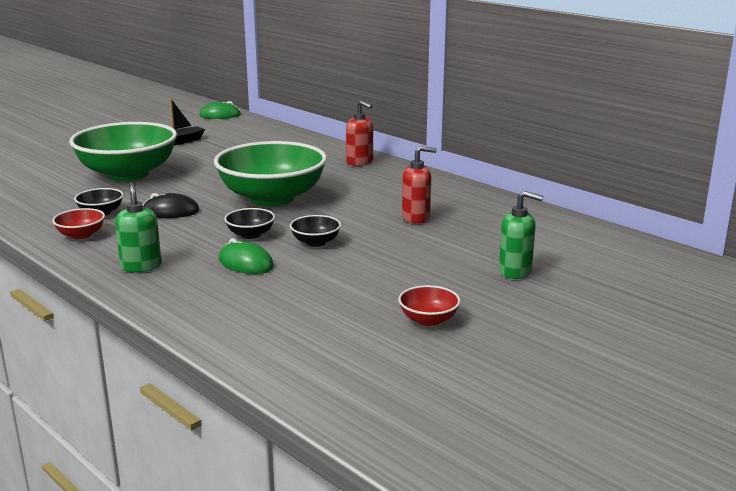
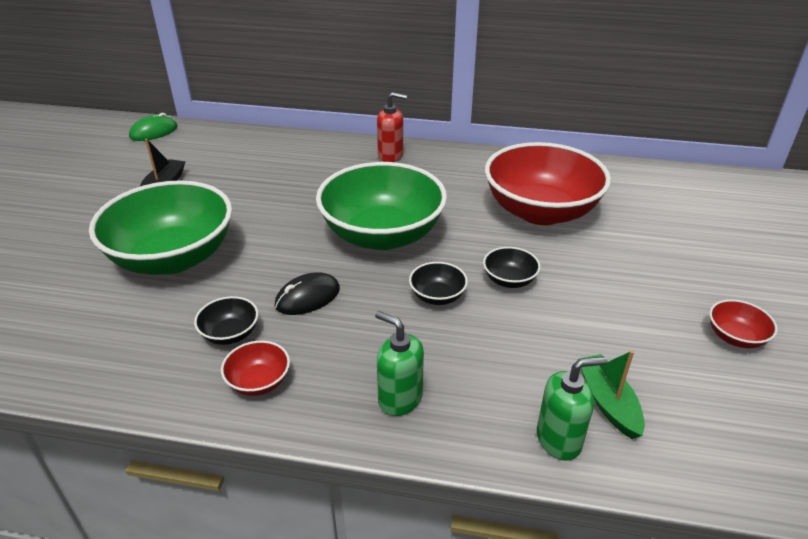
camera: 35 degrees left, 15 degrees up
(246, 263) = (492, 340): green mouse -> none
(263, 312) = (608, 402): none -> green boat
(416, 218) = (540, 211): red soap dispenser -> red bowl
(515, 271) = (701, 246): green soap dispenser -> green soap dispenser (559, 440)

